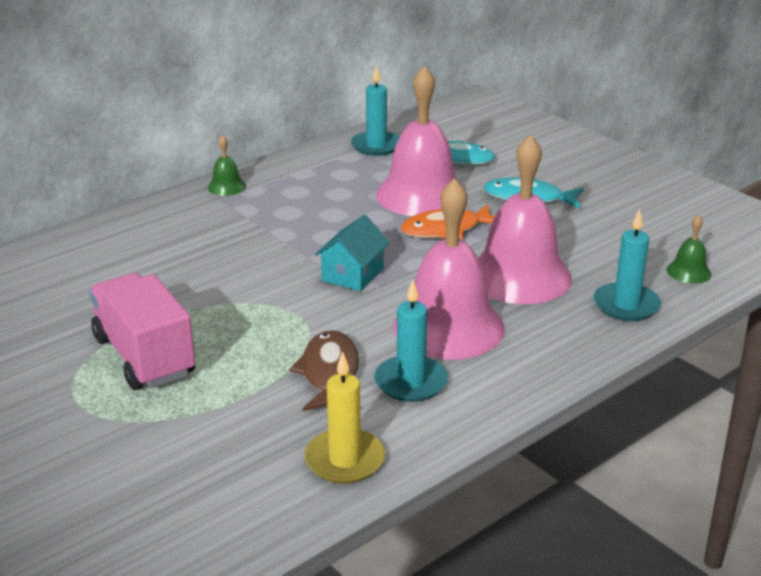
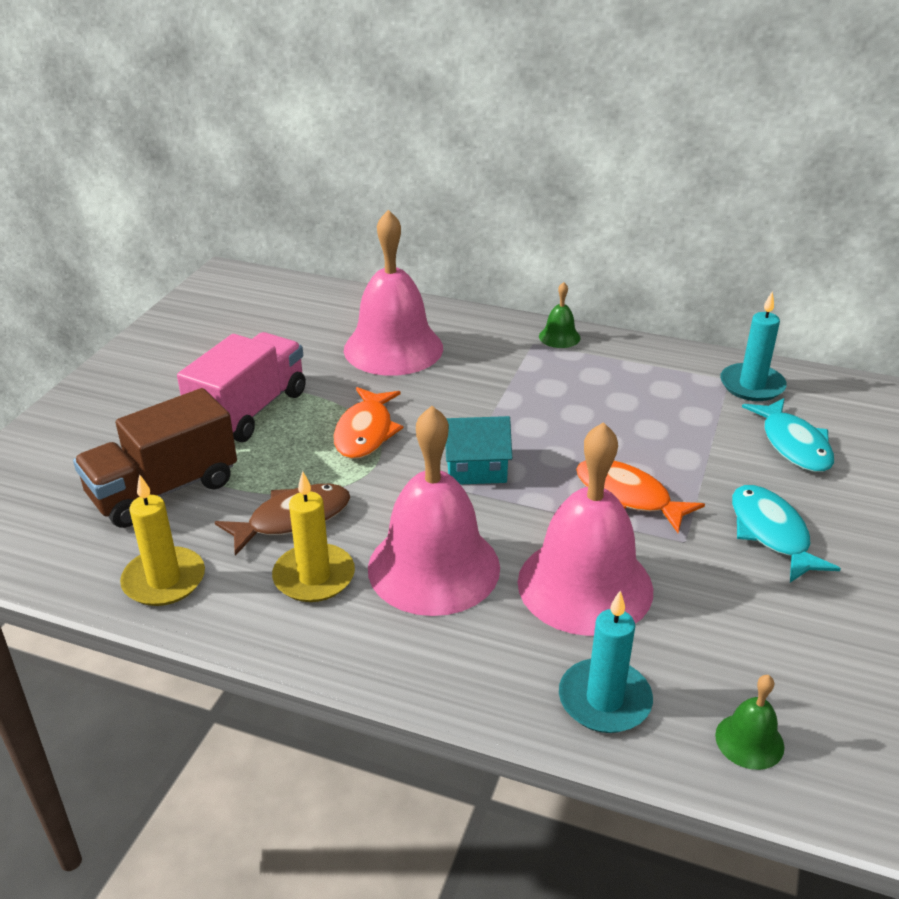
camera: 60 degrees right, 5 degrees up
(213, 433) = (164, 490): none -> brown truck
(250, 307) = (365, 432): none -> orange fish
(410, 382) = (314, 576): turquoise candle -> yellow candle
(421, 195) = (683, 453): pink bell -> pink bell (393, 348)

